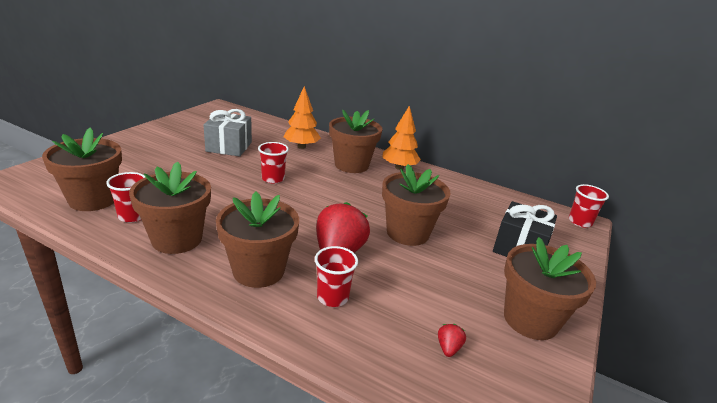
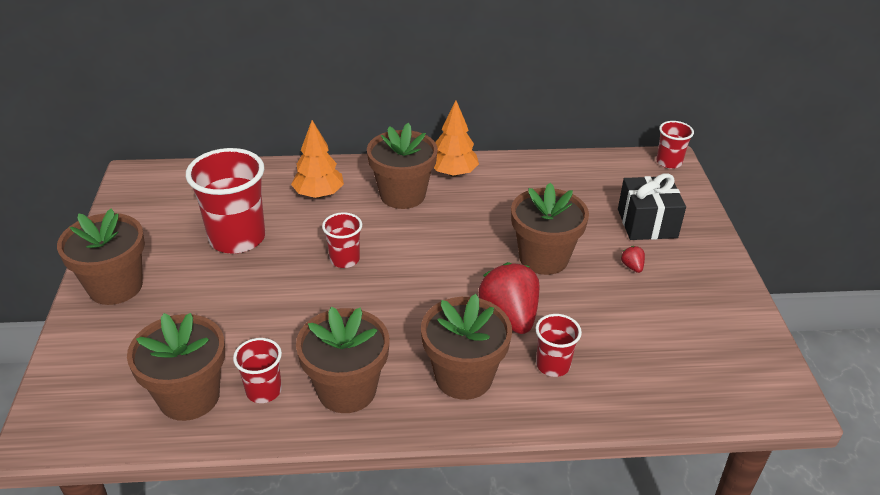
camera: 30 degrees left, 10 degrees up
(229, 147) = (237, 238): grey gift -> red cup
(448, 348) = (678, 358): red strawberry -> red strawberry (632, 267)
(530, 320) = (711, 296): brown flower pot -> brown flower pot (115, 286)

